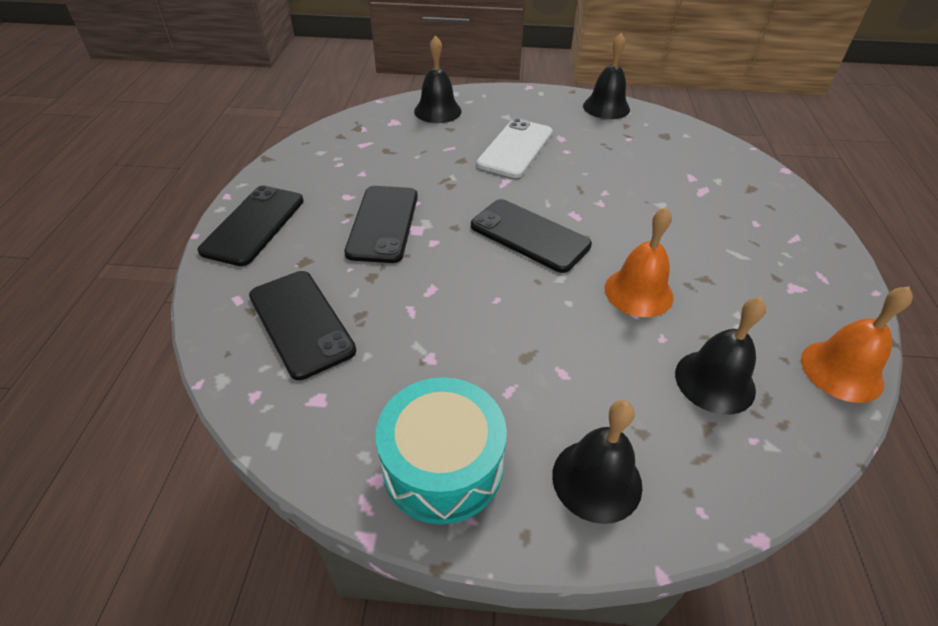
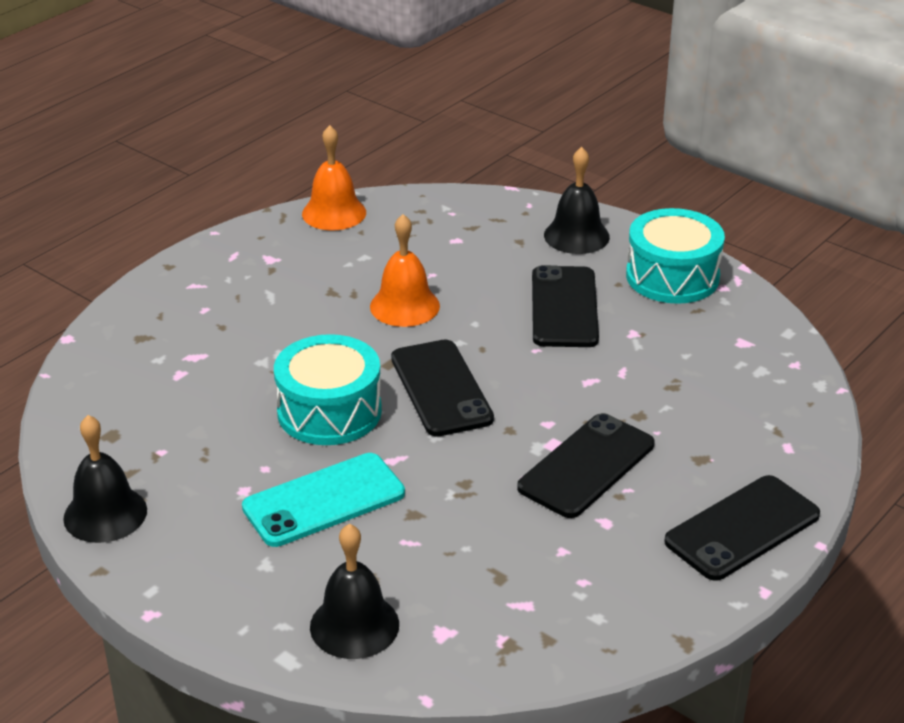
camera: 145 degrees left, 10 degrees down
(301, 323) = (732, 401): black phone -> black phone (564, 307)
(515, 148) = (324, 500): white phone -> turquoise phone
(577, 192) = (329, 411): none -> turquoise drum
(715, 381) = (431, 241): black bell -> none

